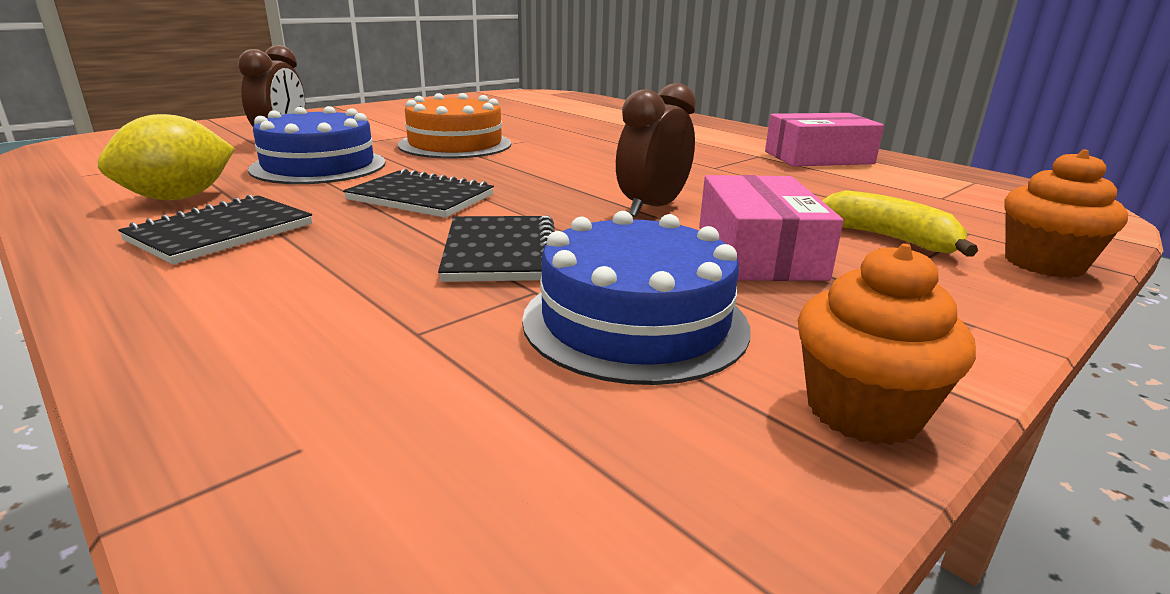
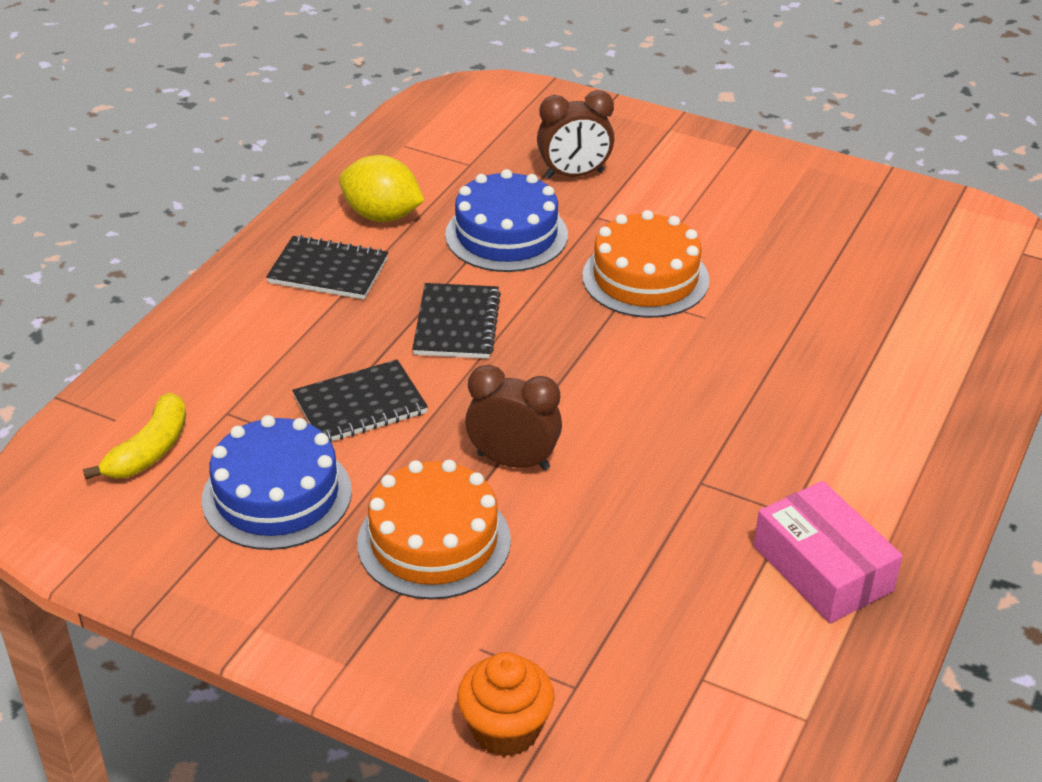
camera: 70 degrees right, 15 degrees up
(759, 252) = (434, 541): pink box -> orange cake
(863, 411) = (206, 601): orange cupcake -> none
(890, 239) = (517, 626): yellow banana -> yellow banana (149, 450)

